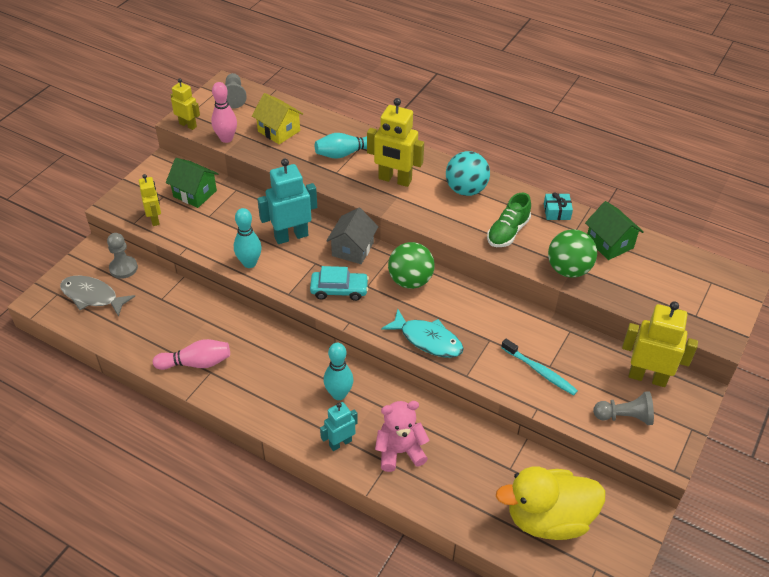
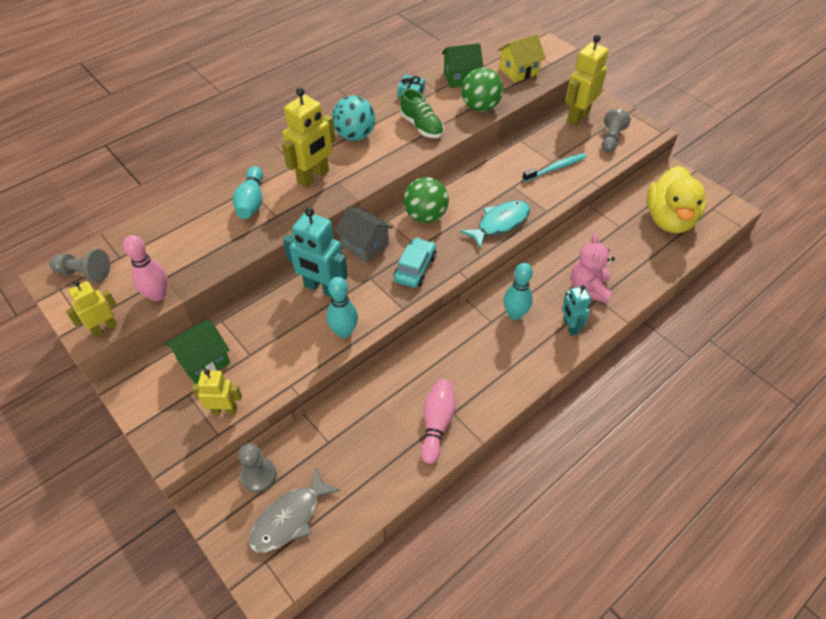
camera: 70 degrees left, 5 degrees up
(279, 131) = (178, 246): yellow house -> yellow house (519, 71)
(291, 236) = (322, 288): turquoise robot -> turquoise robot turned 60 degrees counterclockwise

